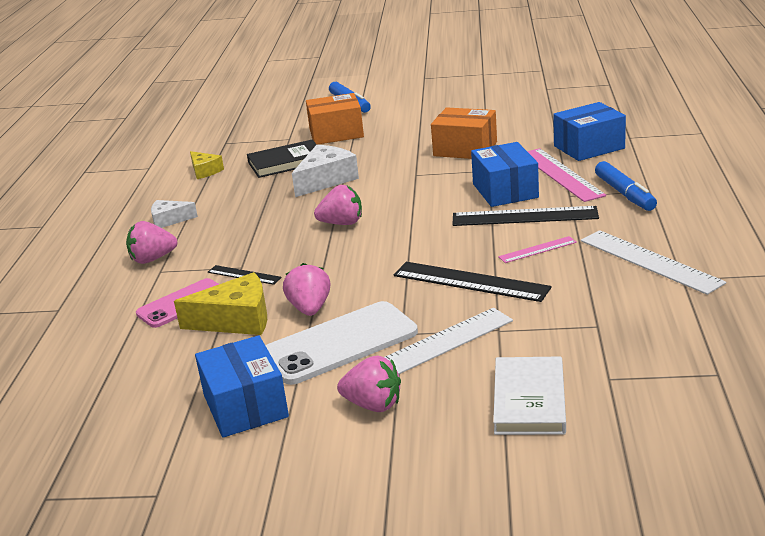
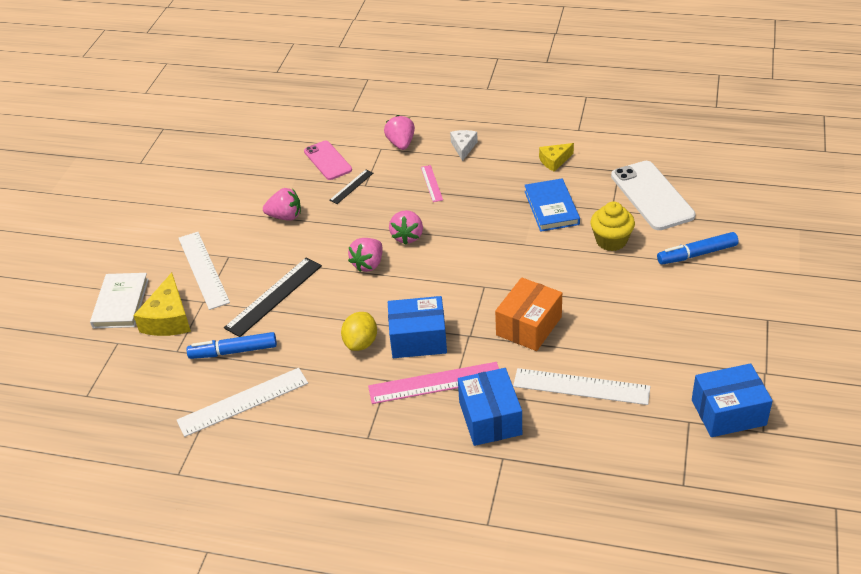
camera: 100 degrees right, 15 degrees up
(236, 320) = (291, 184): yellow cheese -> yellow cheese (168, 318)
(245, 406) = (194, 190): blue box -> blue box (728, 412)
(286, 162) = (551, 207): black book -> blue book
(326, 180) = (499, 230): white cheese -> none
(336, 133) = (611, 241): orange box -> yellow cupcake
(340, 343) = (234, 228): white phone -> white phone (652, 196)
(373, 405) = (161, 239): pink strawberry -> pink strawberry (368, 264)
(524, 217) = (361, 343): black ruler -> yellow lemon
(529, 400) = (120, 303): white book -> white book turned 75 degrees clockwise
(531, 122) = (581, 387): none -> white ruler
(537, 249) = (300, 340): pink ruler -> pink ruler (431, 183)
(624, 194) = (369, 418): blue marker -> blue marker (233, 351)

